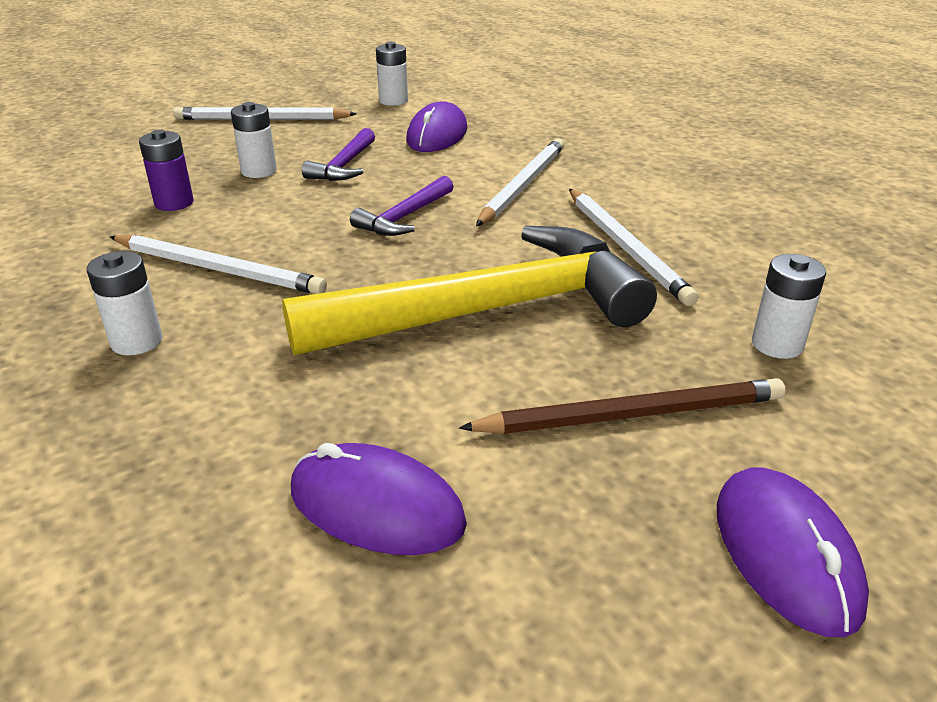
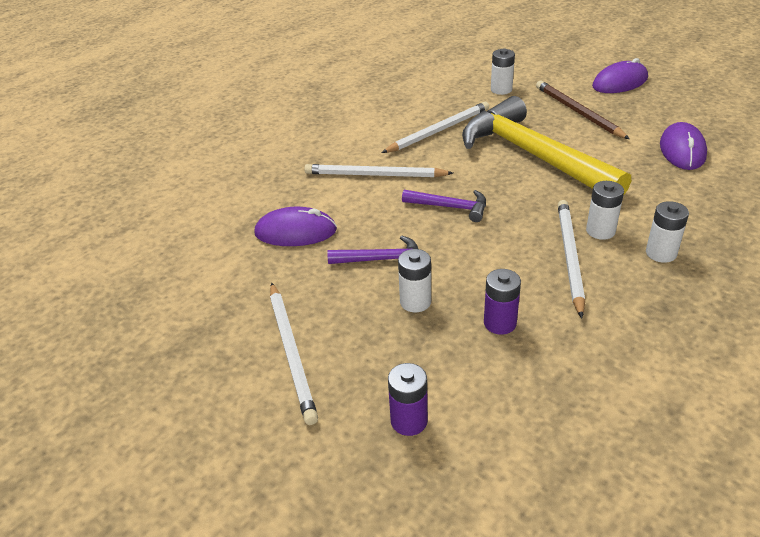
camera: 105 degrees left, 5 degrees up
(128, 148) = (409, 421): none -> purple battery
(393, 101) = (213, 280): white battery -> white battery (600, 231)

